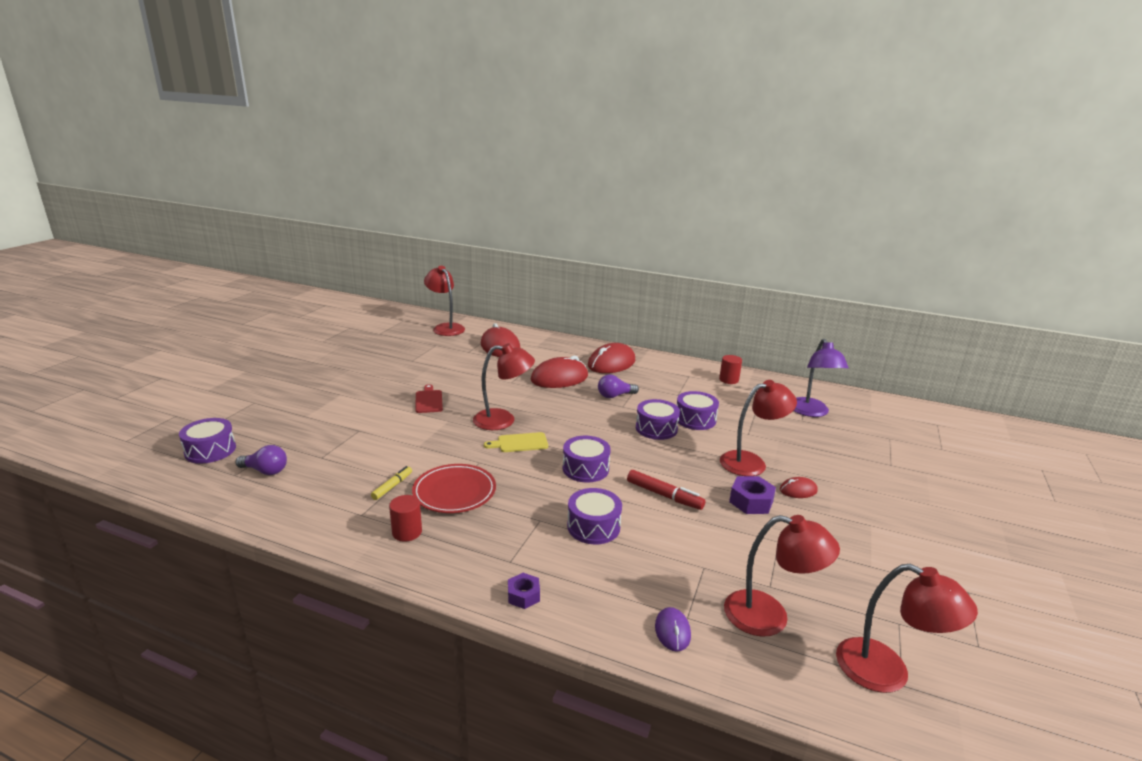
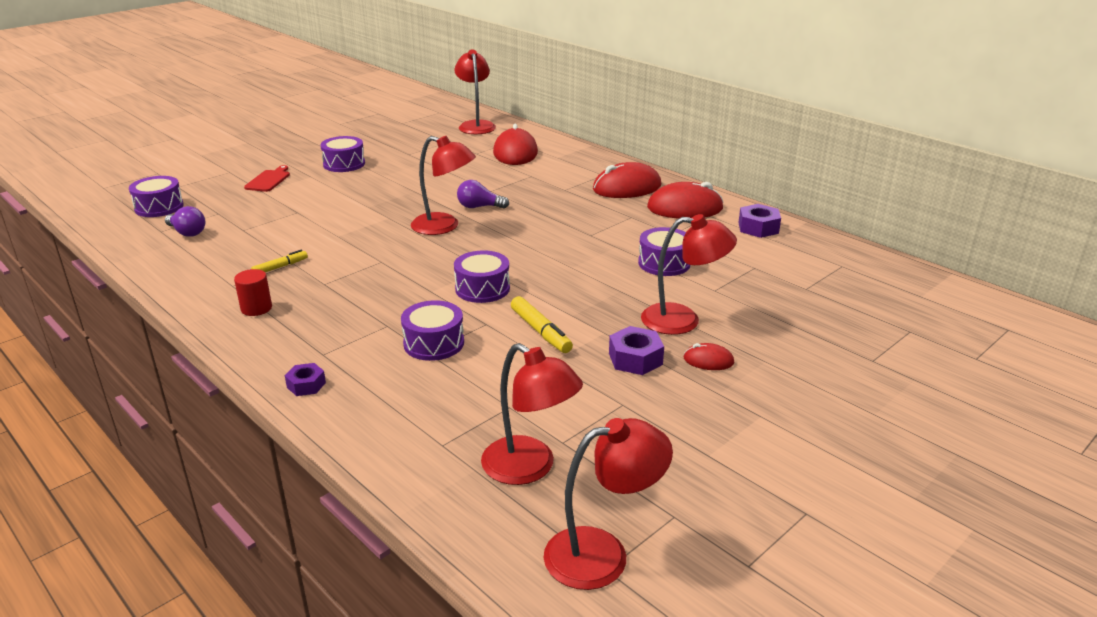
camera: 25 degrees right, 5 degrees up
(429, 400) = (388, 195): red cutting board -> red cutting board (269, 180)
(454, 492) = (331, 283): red plate -> none
(520, 443) = (439, 251): yellow cutting board -> none
(559, 378) = (548, 194): red mouse -> red mouse (685, 208)
(615, 396) = (593, 222): purple light bulb -> purple light bulb (479, 207)
(656, 428) = (605, 264): purple drum -> purple drum (344, 164)
(664, 495) = (540, 331): red marker -> yellow marker
(672, 631) = (414, 452): purple mouse -> none
(729, 380) = (758, 228): red cylinder -> purple nut
(811, 412) = (830, 282): purple lamp -> none
(887, 672) = (603, 554): red lamp -> red lamp turned 75 degrees counterclockwise

